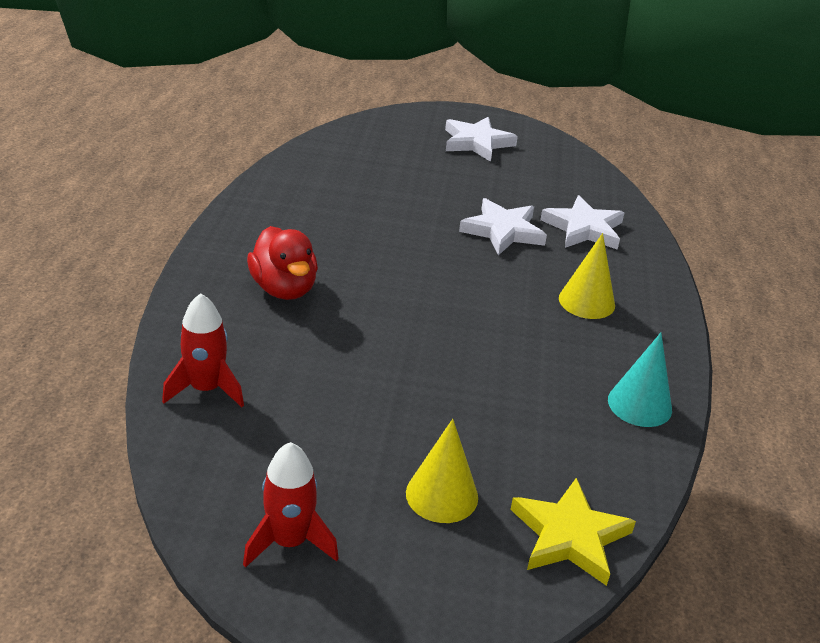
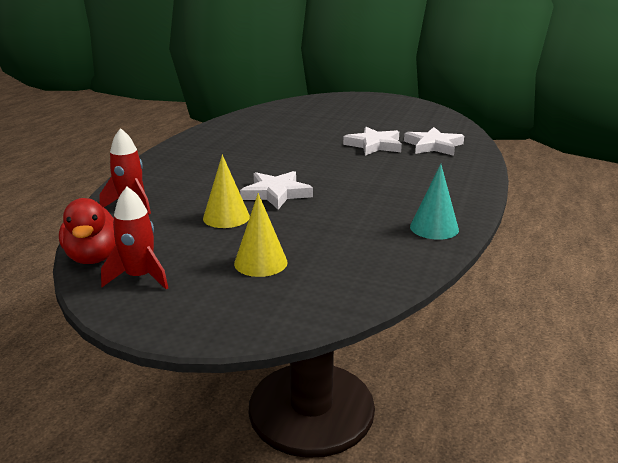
camera: 15 degrees right, 10 degrees down
(284, 288) = (210, 165): red duck -> red duck (94, 257)
(477, 143) = (377, 108): white star -> white star (276, 193)
(569, 536) = (345, 290): yellow star -> none
(586, 301) = (418, 178): yellow cone -> yellow cone (226, 217)

